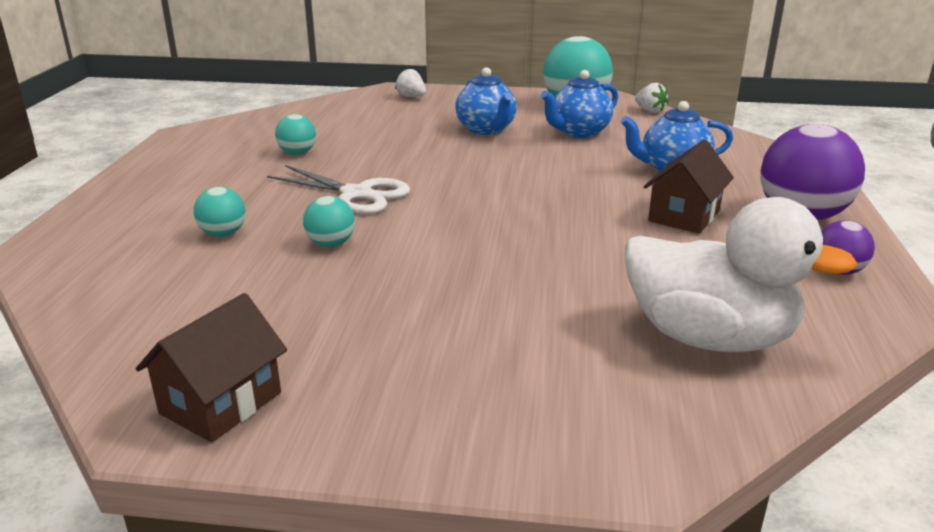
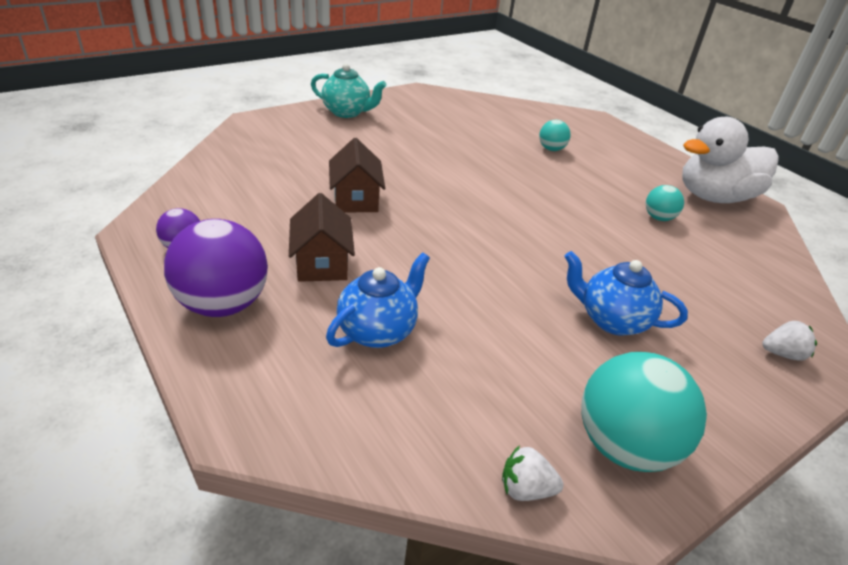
camera: 135 degrees right, 10 degrees up
(221, 403) = (413, 100): brown house -> brown house (356, 199)
(331, 244) = (495, 161): turquoise ball -> none
(356, 194) = (549, 197): white scissors -> none
(408, 419) = (347, 112): none -> turquoise teapot
(578, 132) = (532, 363): blue teapot -> none
(709, 337) = (251, 174): white duck -> white duck (714, 197)

